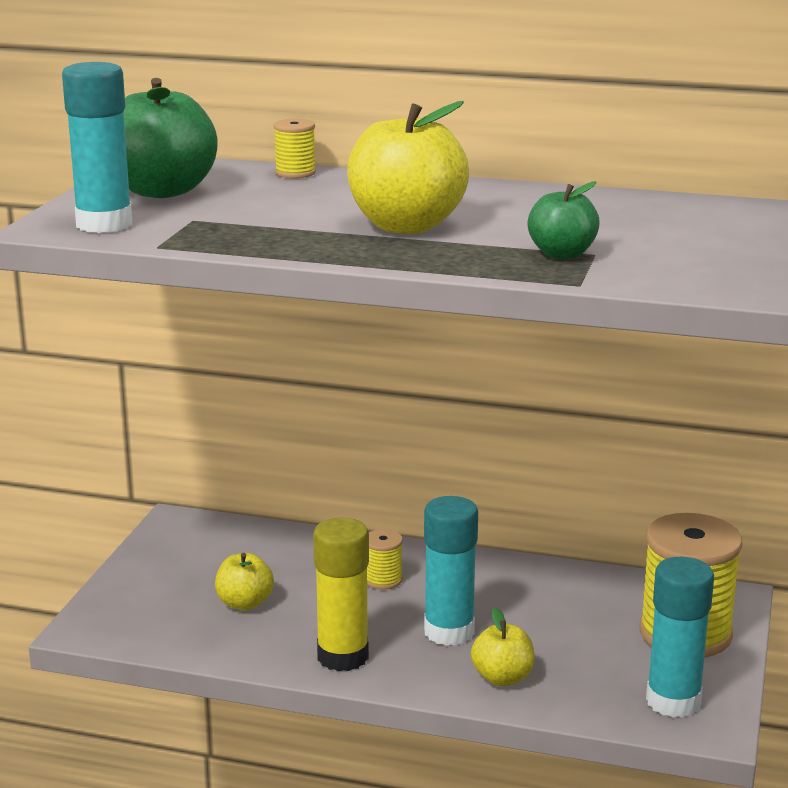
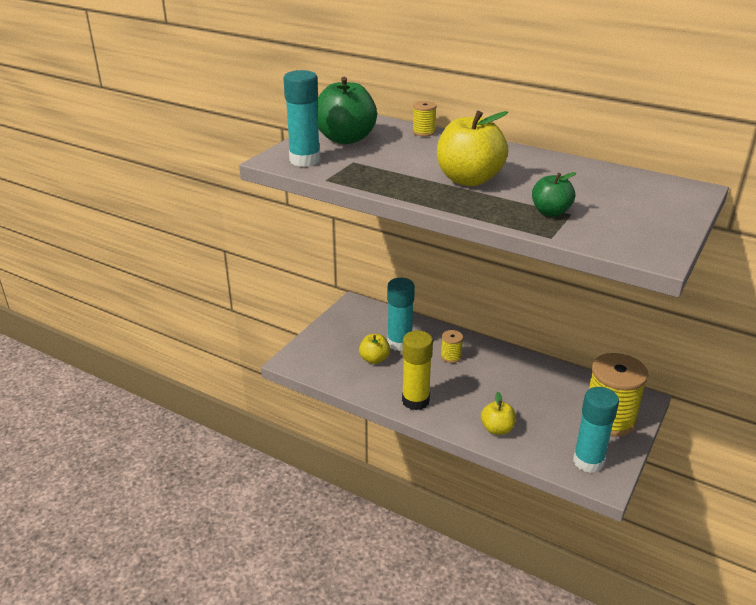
camera: 15 degrees right, 10 degrees up
(449, 632) = (476, 395): turquoise glue stick -> turquoise glue stick (399, 343)

